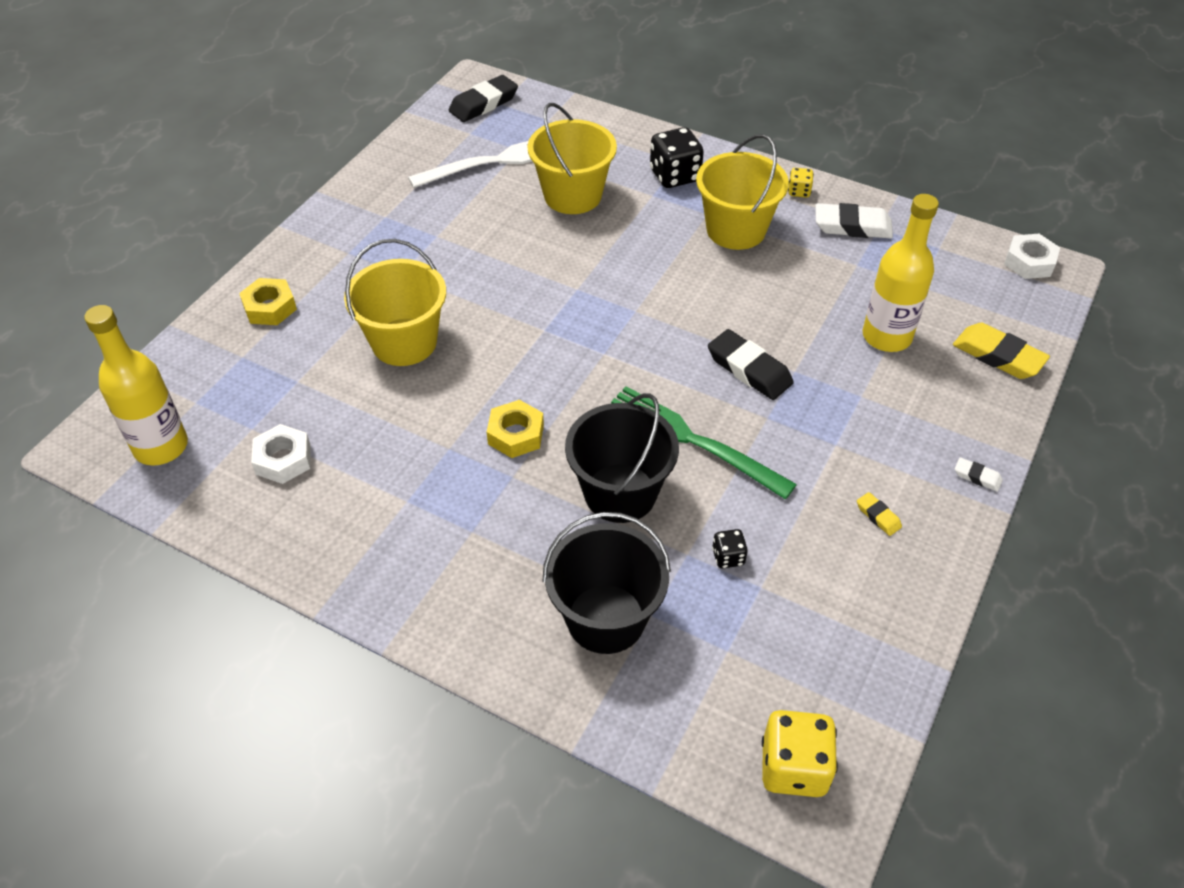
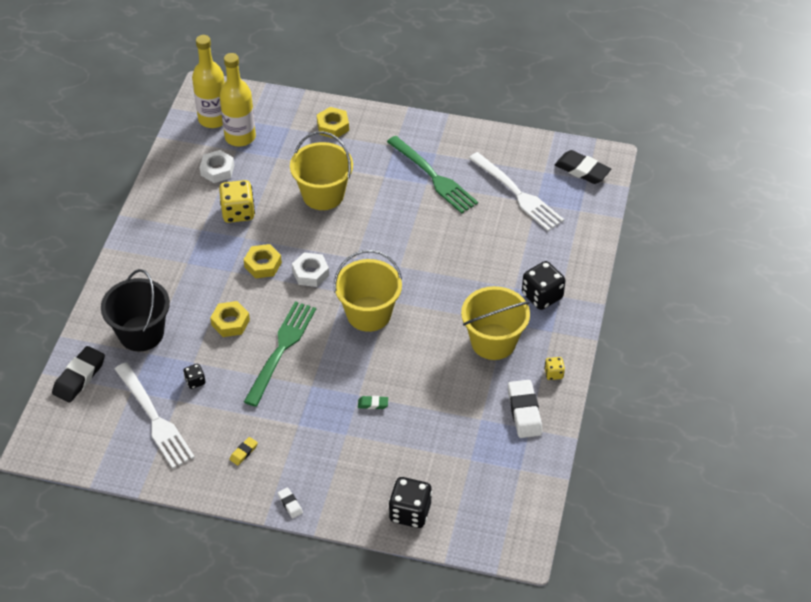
camera: 75 degrees right, 0 degrees up
(428, 226) = (433, 177): none -> green fork
(573, 195) = (495, 243): yellow bucket -> yellow bucket (369, 314)
(620, 493) = (230, 322): black bucket -> yellow nut
(749, 369) = (352, 370): black eraser -> black eraser (79, 377)
(792, 624) = (154, 418): none -> white fork
(793, 767) = (64, 430): yellow dice -> yellow dice (238, 212)
(814, 359) = (373, 404): none -> green eraser
(886, 336) = (408, 443): yellow bottle -> yellow bottle (240, 137)
(977, 477) = (290, 504): white eraser -> white eraser turned 45 degrees counterclockwise
(998, 356) = (410, 512): yellow eraser -> black dice
(1029, 262) = (524, 530): white nut -> white nut (310, 273)

